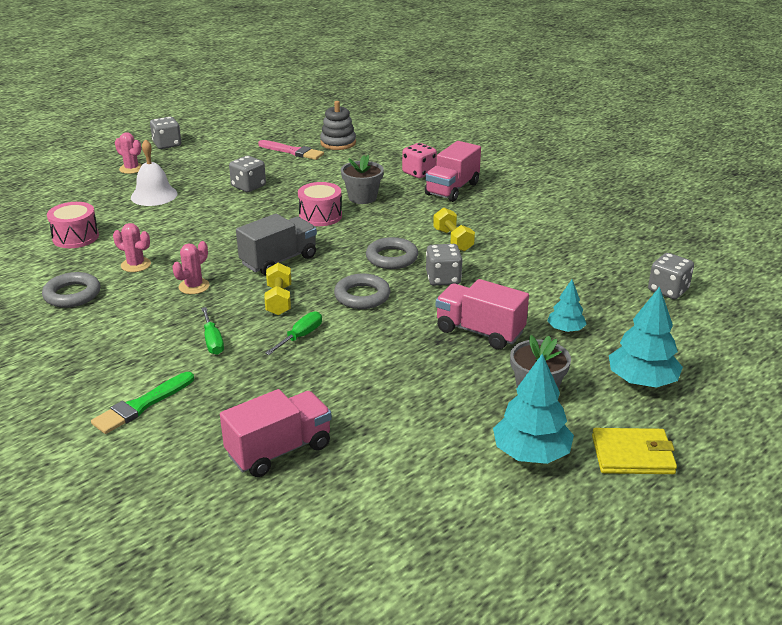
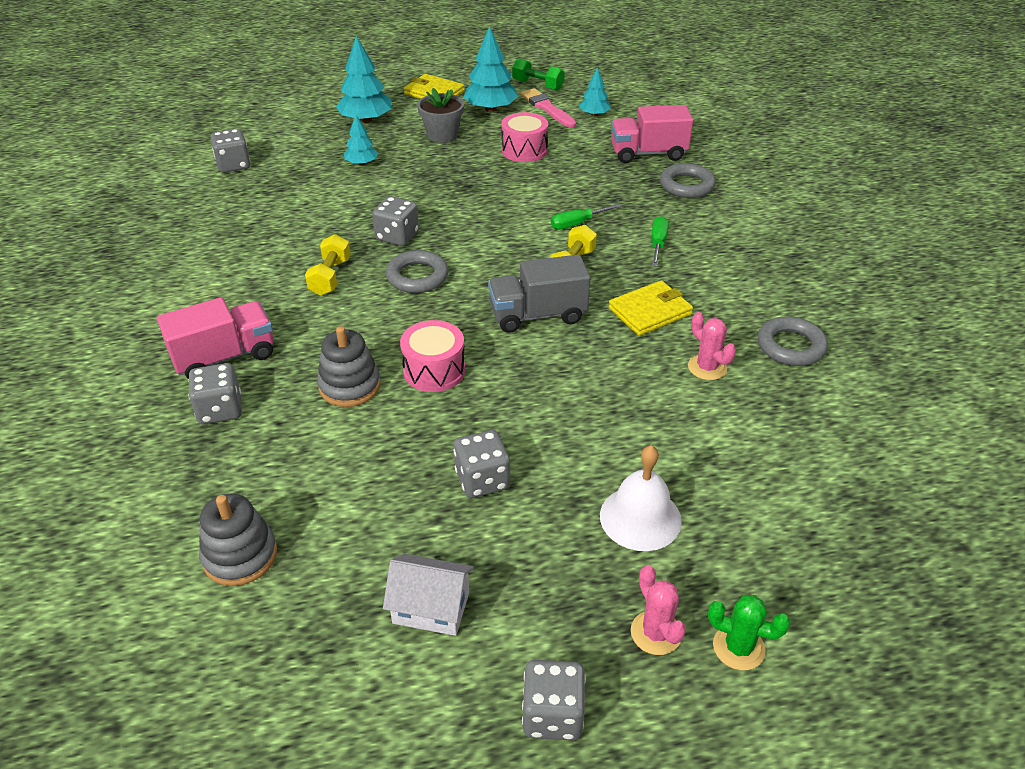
camera: 150 degrees left, 10 degrees up
(75, 237) = (781, 453): pink drum -> pink drum (524, 150)
(91, 174) = (738, 647): none -> green cactus
(142, 405) = (738, 209): green brush -> none
(194, 286) = (650, 311): pink cactus -> yellow wallet
(238, 152) = (431, 607): none -> white house
(292, 151) = (339, 562): pink brush -> pink brush (547, 108)
(362, 197) = (349, 386): grey flower pot -> grey stacking toy
(362, 296) = (490, 243): grey ring -> grey ring (686, 185)
(392, 496) = (594, 114): none -> turquoise tree
(419, 173) = (220, 410): pink dice -> grey dice
(479, 331) = (428, 182): pink truck -> none
(521, 529) = (538, 85): none -> green dumbbell

